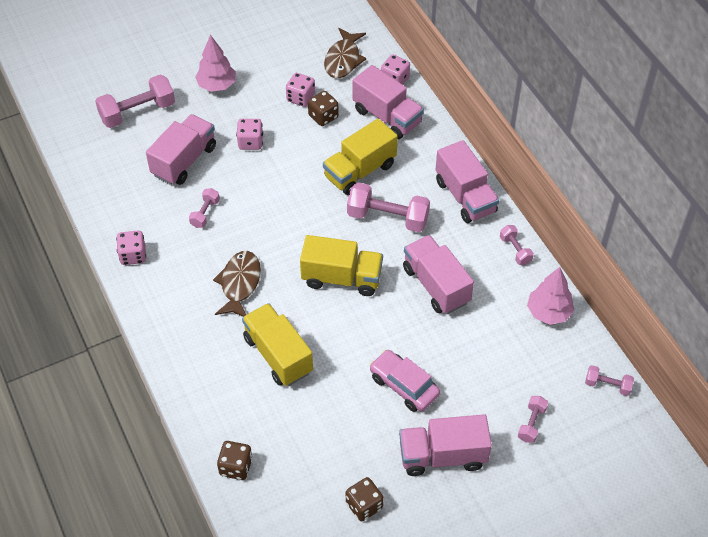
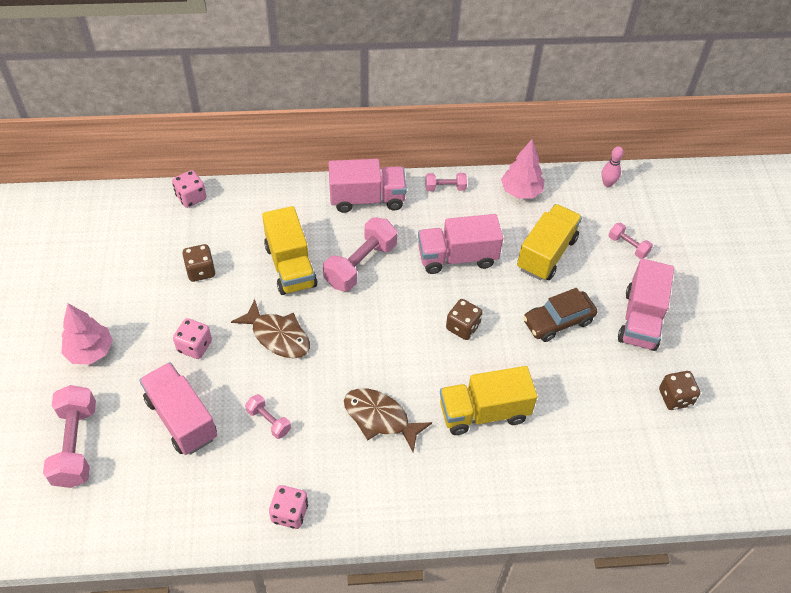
camera: 70 degrees left, 0 degrees up
(236, 467) = (602, 493): brown dice -> brown dice (462, 327)
(300, 98) = (162, 281): pink dice -> none
(342, 278) = (414, 326): yellow truck -> yellow truck (546, 253)
(343, 60) = (135, 228): brown fish -> brown fish (278, 336)
(387, 116) = (235, 220): pink truck -> none
(404, 386) = (558, 321): pink car -> brown car
(607, 385) = (607, 183): pink dumbbell -> pink bowling pin

